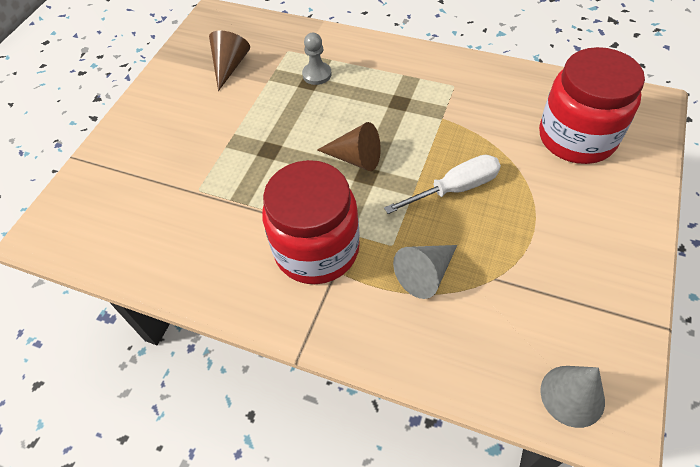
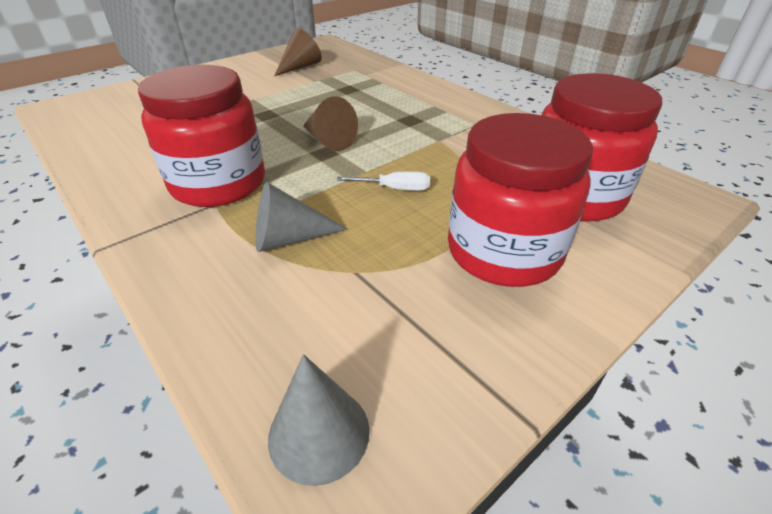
camera: 25 degrees right, 15 degrees down
(317, 74) = (360, 87): grey pawn -> none
(454, 189) = (395, 189): white screwdriver -> white screwdriver, size x0.63
(569, 213) = (503, 251): none -> red jar

